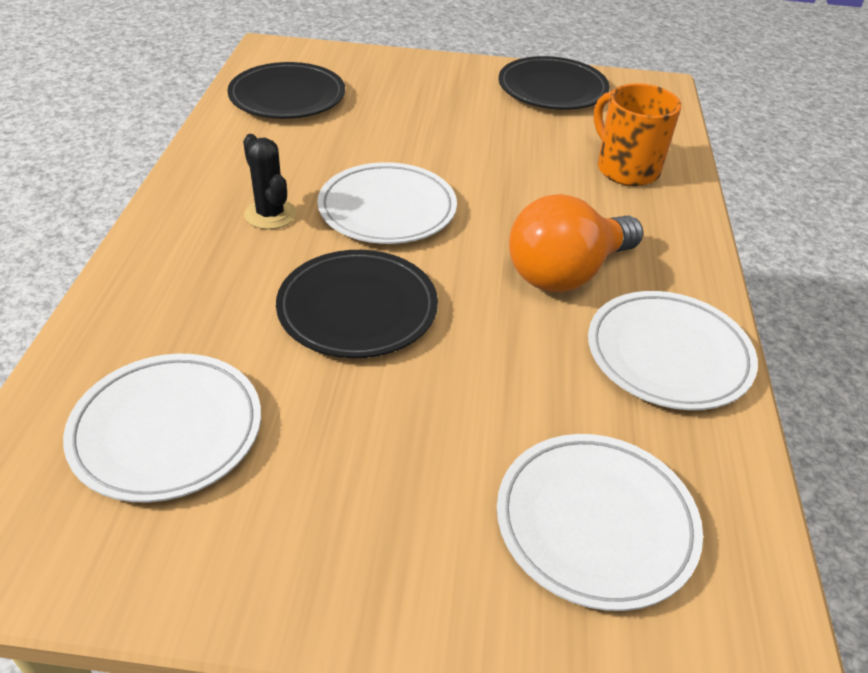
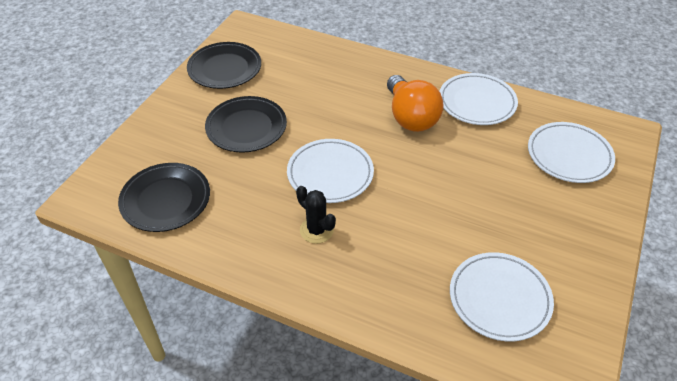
camera: 70 degrees left, 5 degrees up
(270, 214) = (316, 230): black cactus -> black cactus turned 60 degrees clockwise
(357, 309) = (419, 204): black plate -> black plate (246, 127)
(626, 169) = (326, 67): orange mug -> none

